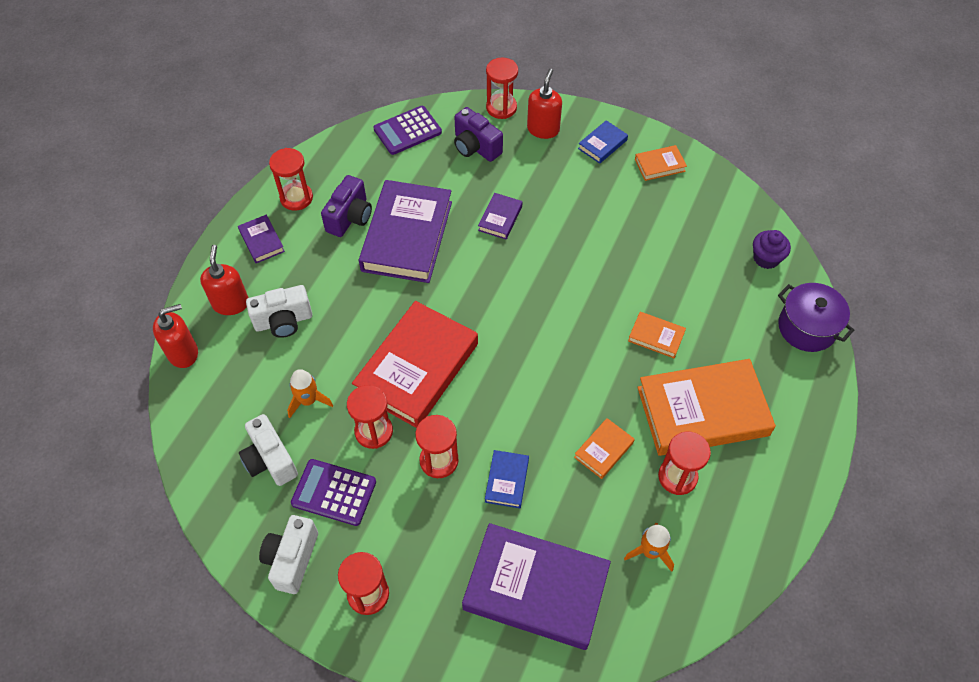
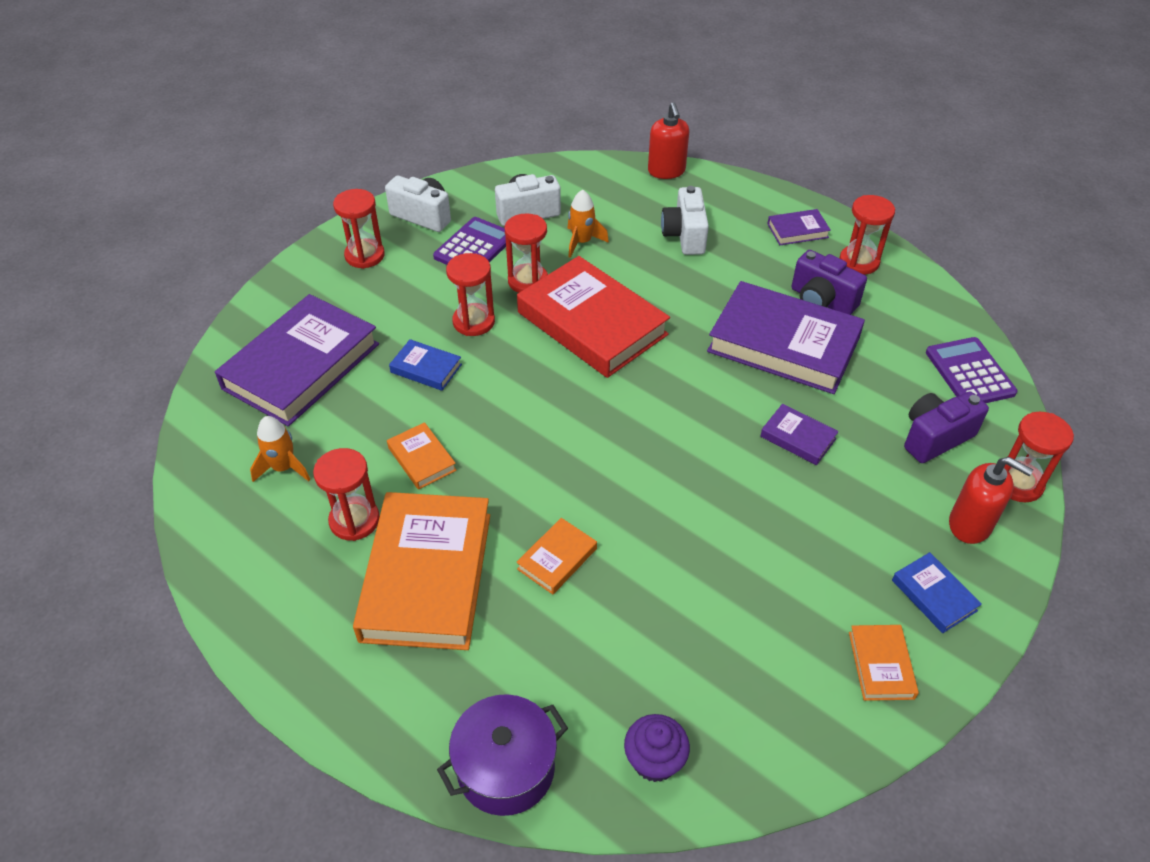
camera: 105 degrees right, 10 degrees down
(231, 303) = (718, 203): red soap dispenser -> none

